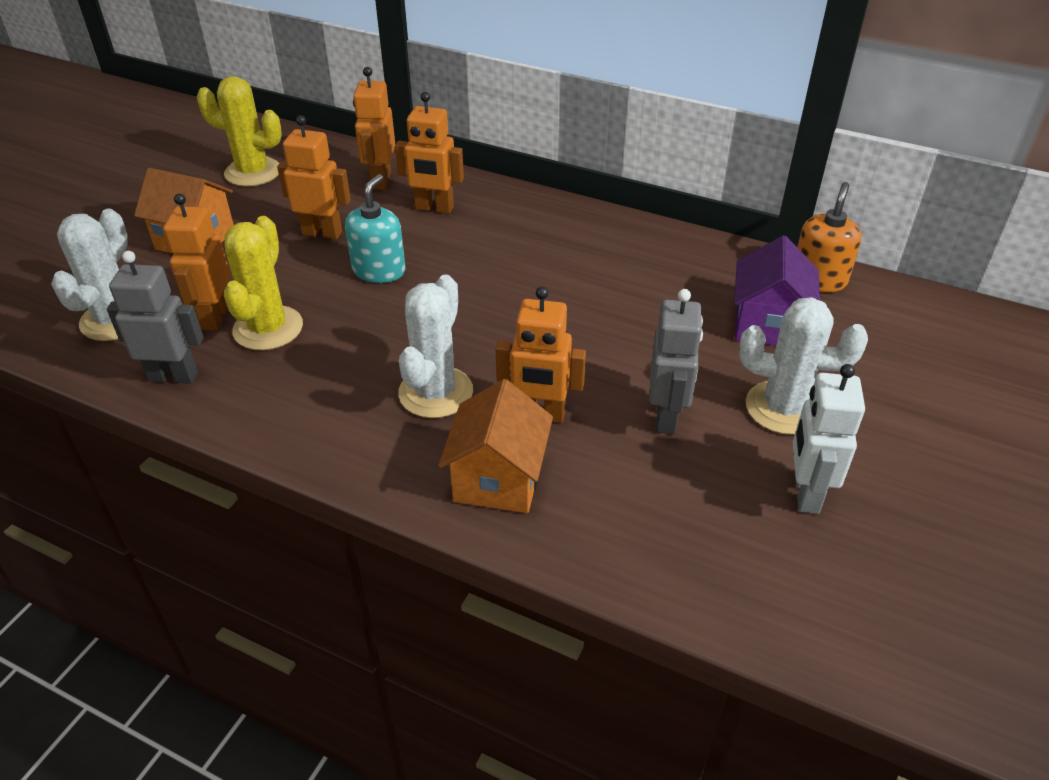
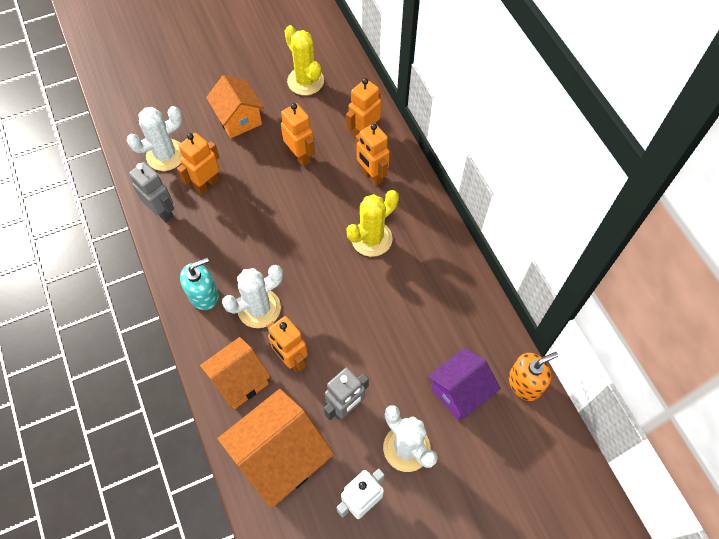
camera: 40 degrees right, 20 degrees up
(268, 328) = (222, 209): yellow cactus -> yellow cactus (371, 238)
(379, 270) = (304, 205): turquoise soap dispenser -> turquoise soap dispenser (204, 295)
(652, 520) = (280, 457): none -> orange house

